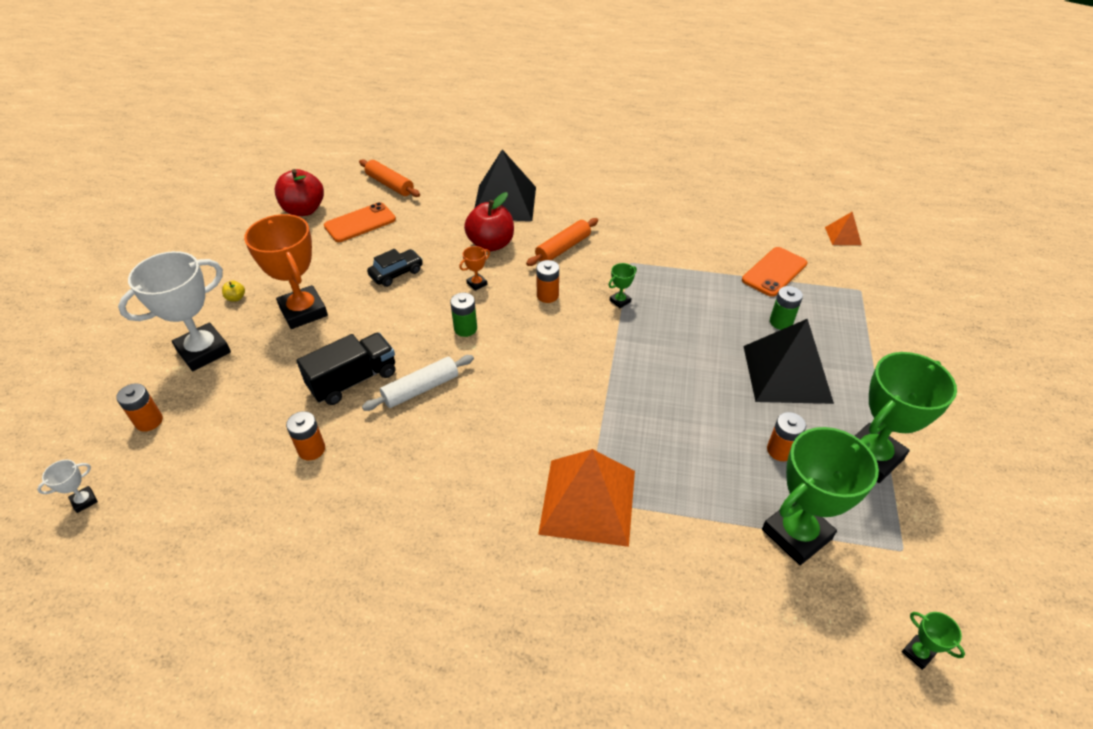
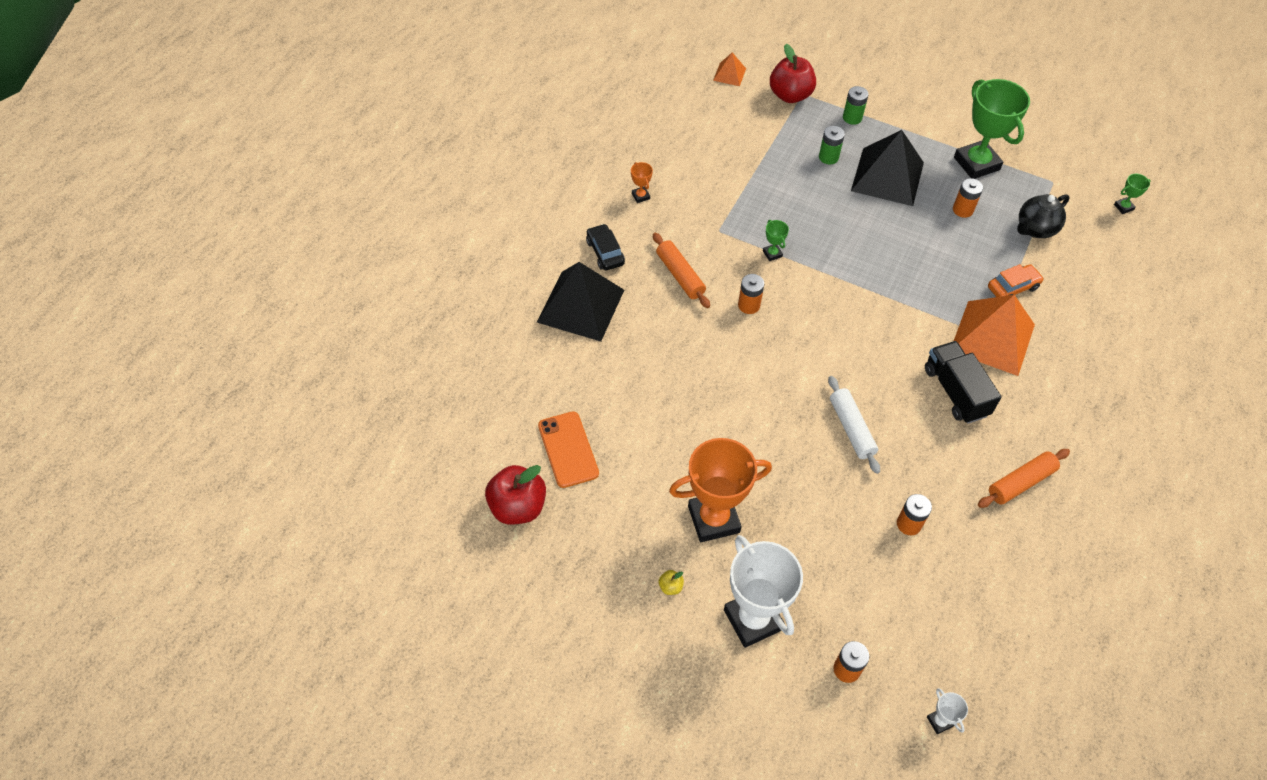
camera: 75 degrees left, 10 degrees up
(353, 380) = (828, 482): black truck -> black truck (955, 392)
(390, 185) = (498, 409): orange rolling pin -> orange rolling pin (1021, 483)
(396, 273) = (675, 425): black car -> black car (605, 252)
(465, 329) = (779, 380): green battery -> green battery (852, 118)
(477, 284) = (714, 358): orange trophy -> orange trophy (640, 196)
(491, 244) = (652, 333): red apple -> red apple (790, 95)
(679, 516) = (1012, 287): none -> orange car
(774, 272) = (764, 137): orange phone -> none
(796, 534) = (1035, 229): green trophy -> black teapot

